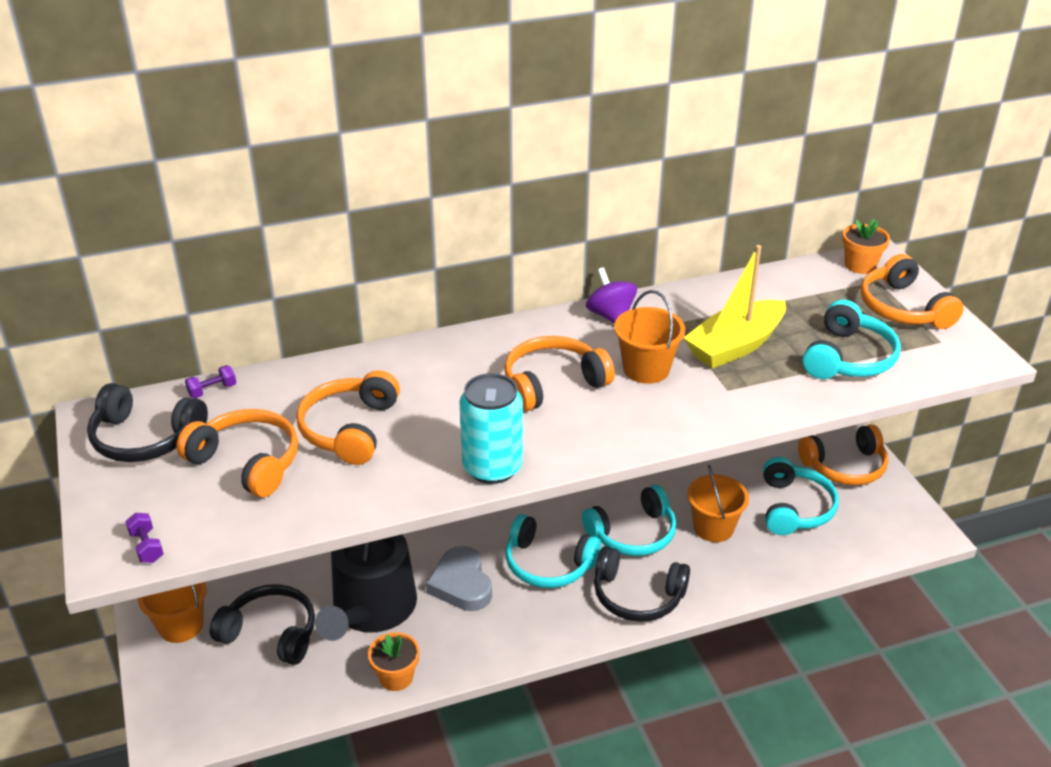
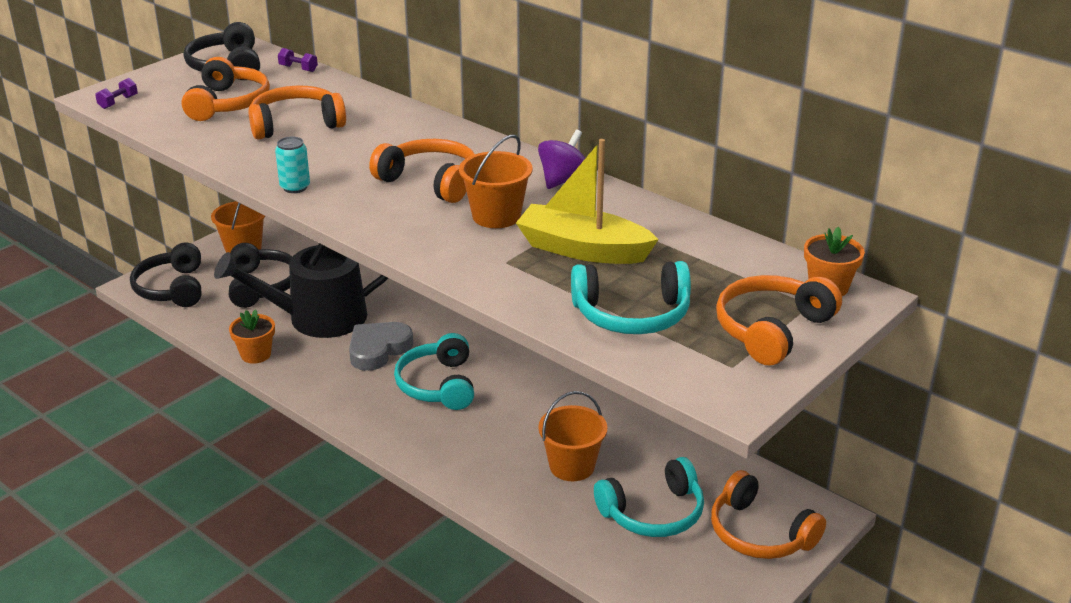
camera: 60 degrees right, 5 degrees down
(492, 467) = (295, 187): turquoise can -> turquoise can, size x0.55
(633, 534) = (518, 420): turquoise headphones -> none
(637, 596) = (439, 447): black headphones -> black headphones (172, 288)

